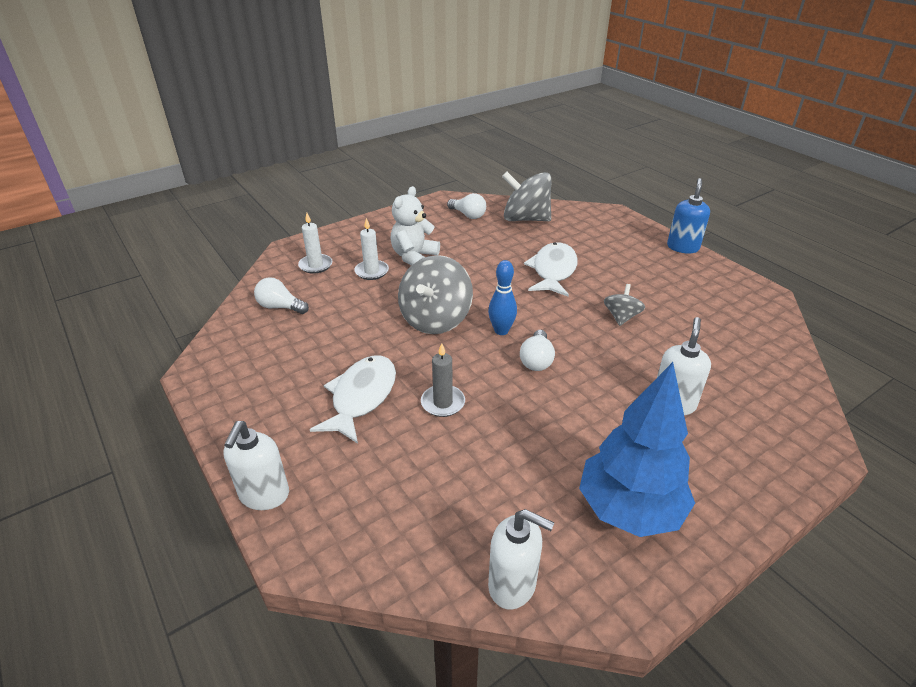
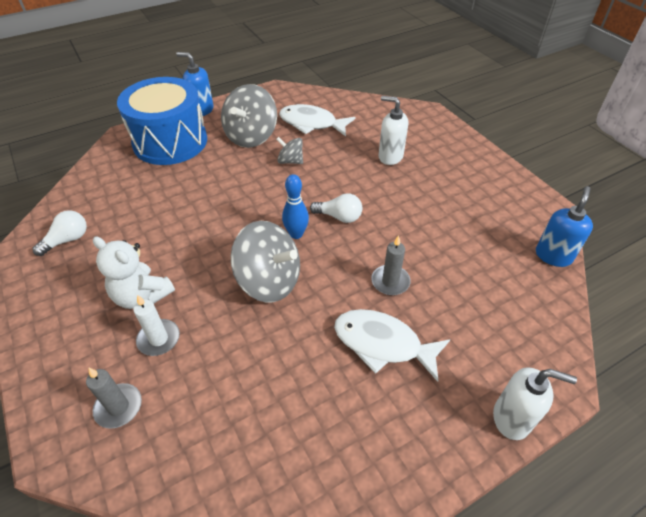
camera: 85 degrees left, 10 degrees up
(280, 307) = (209, 443): white light bulb -> none
(315, 265) = (118, 407): white candle -> grey candle
(512, 585) = (553, 255): white soap dispenser -> blue soap dispenser
(525, 219) = (103, 194): grey spinning top -> grey spinning top (251, 136)
(553, 271) = (211, 188): white fish -> white fish (312, 123)
(616, 238) = (170, 142): none -> blue drum
(629, 510) = (485, 194): blue tree -> none

